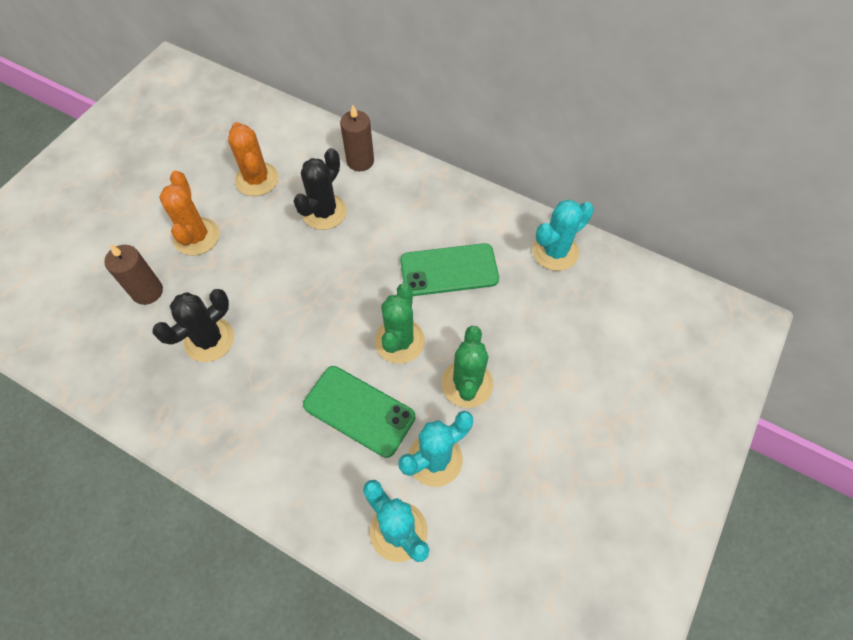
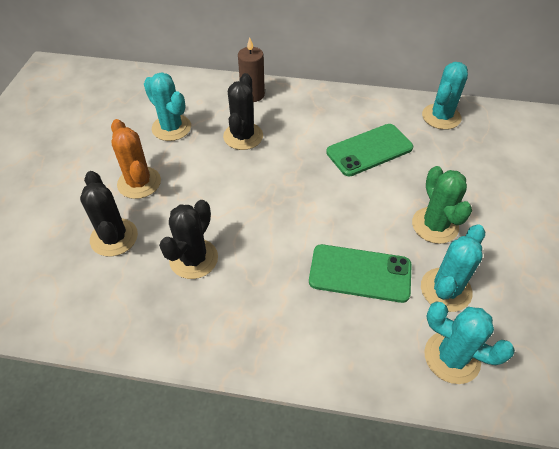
camera: 20 degrees left, 10 degrees down
(147, 291) = (114, 237): brown candle -> black cactus
(257, 179) = (171, 128): orange cactus -> turquoise cactus
(399, 341) = (361, 211): green cactus -> none

